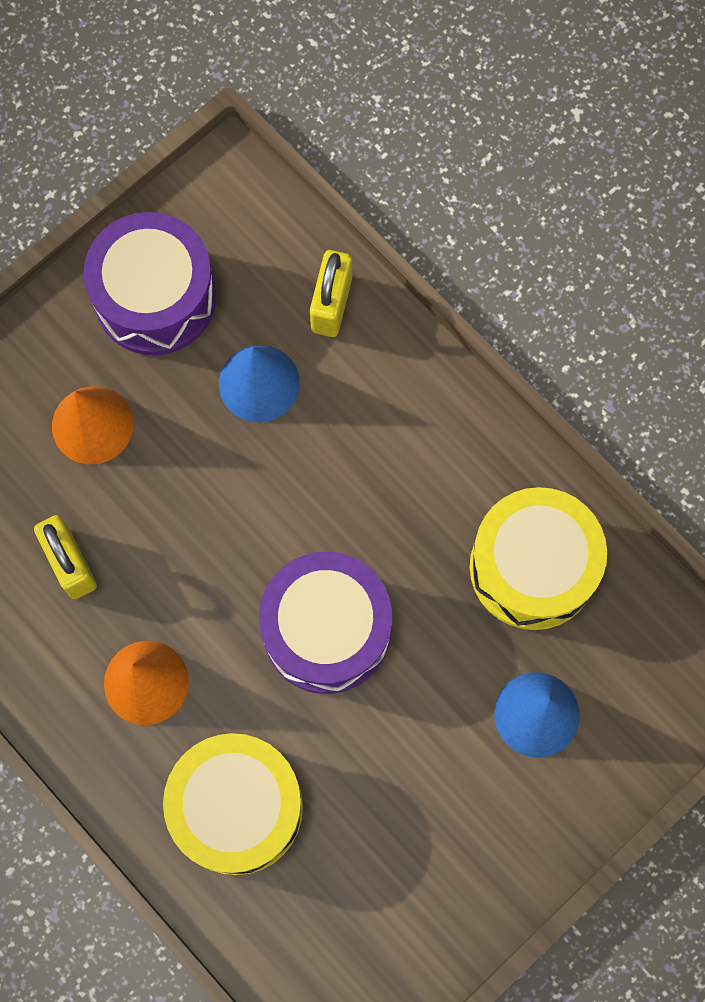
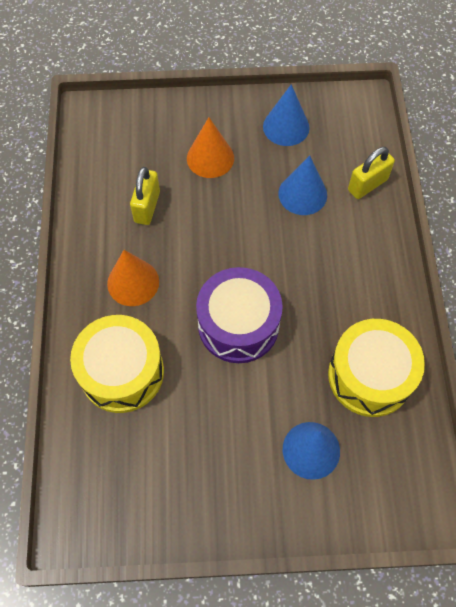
camera: 40 degrees right, 10 degrees down
(155, 297) = (286, 127): purple drum -> blue cone

